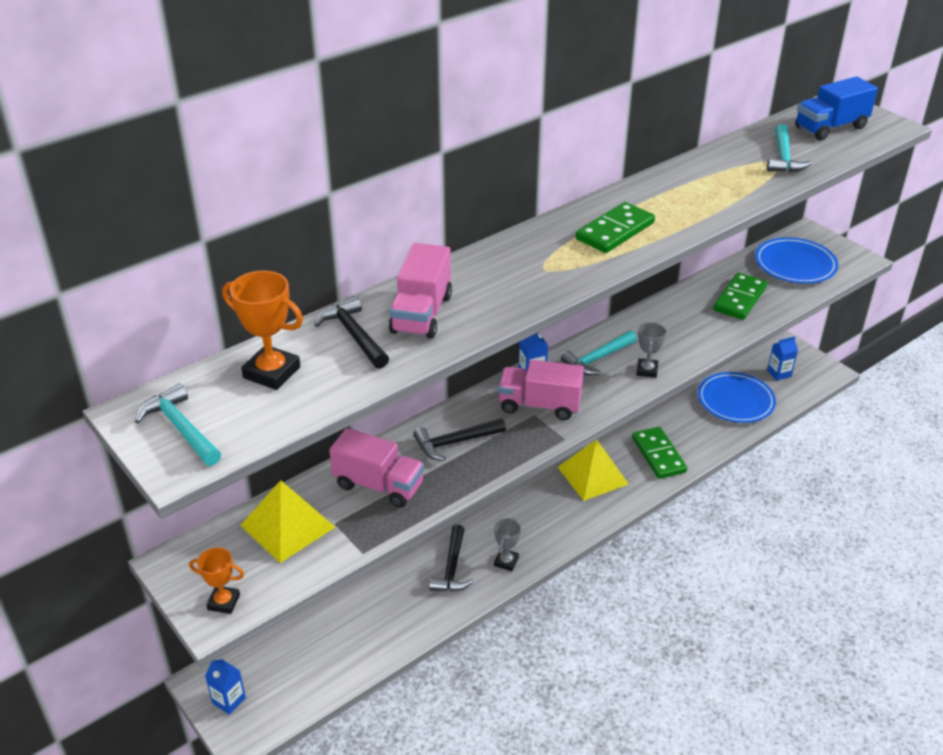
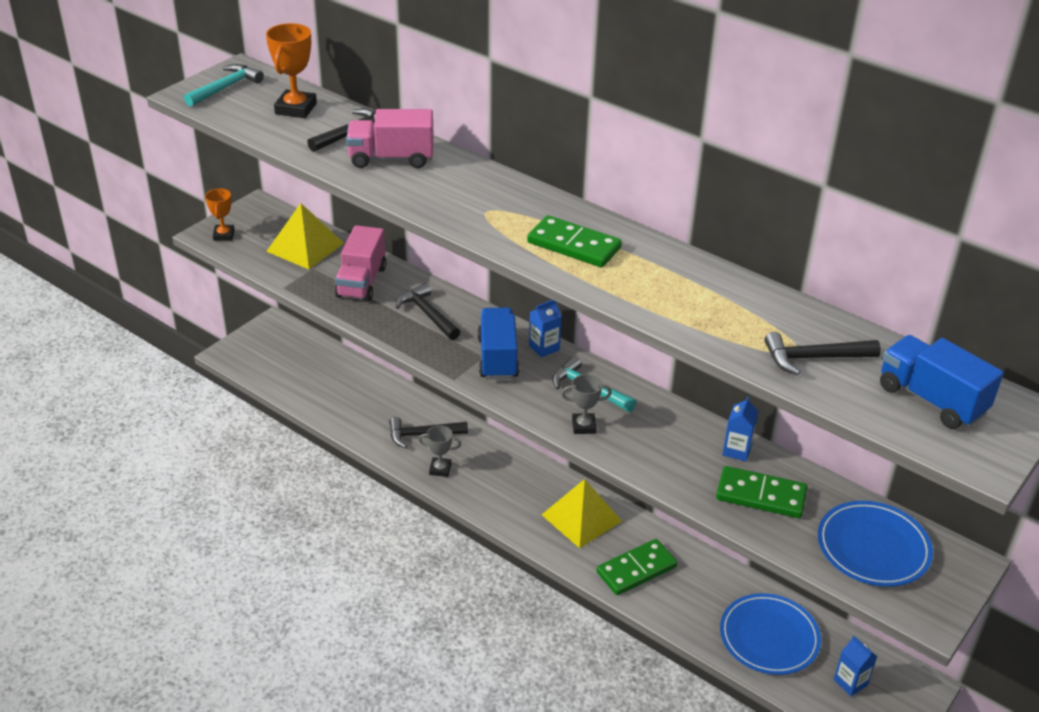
camera: 75 degrees right, 0 degrees up
(229, 700) = (259, 340): blue carton -> blue carton (737, 450)
(539, 405) = (498, 358): pink truck -> blue truck
(783, 158) = (814, 358): turquoise hammer -> black hammer

